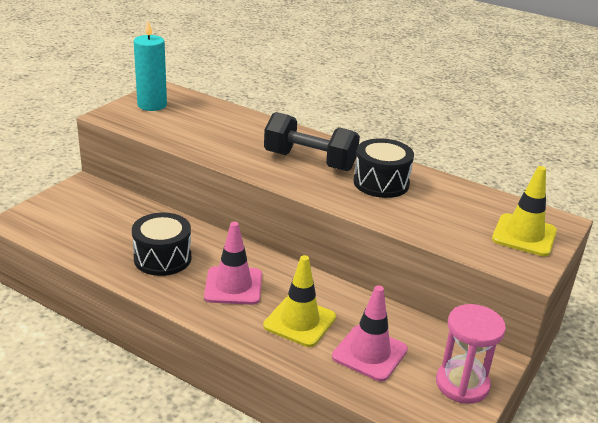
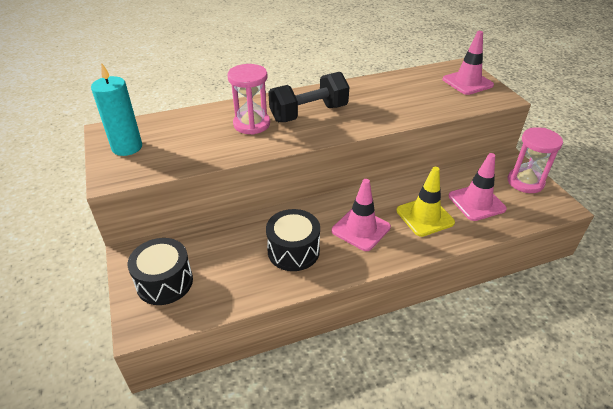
camera: 50 degrees left, 10 degrees up
(253, 141) = (251, 124): none -> pink hourglass
(381, 183) = (366, 100): black drum -> black drum (164, 282)
(524, 235) = (467, 82): yellow traffic cone -> pink traffic cone

